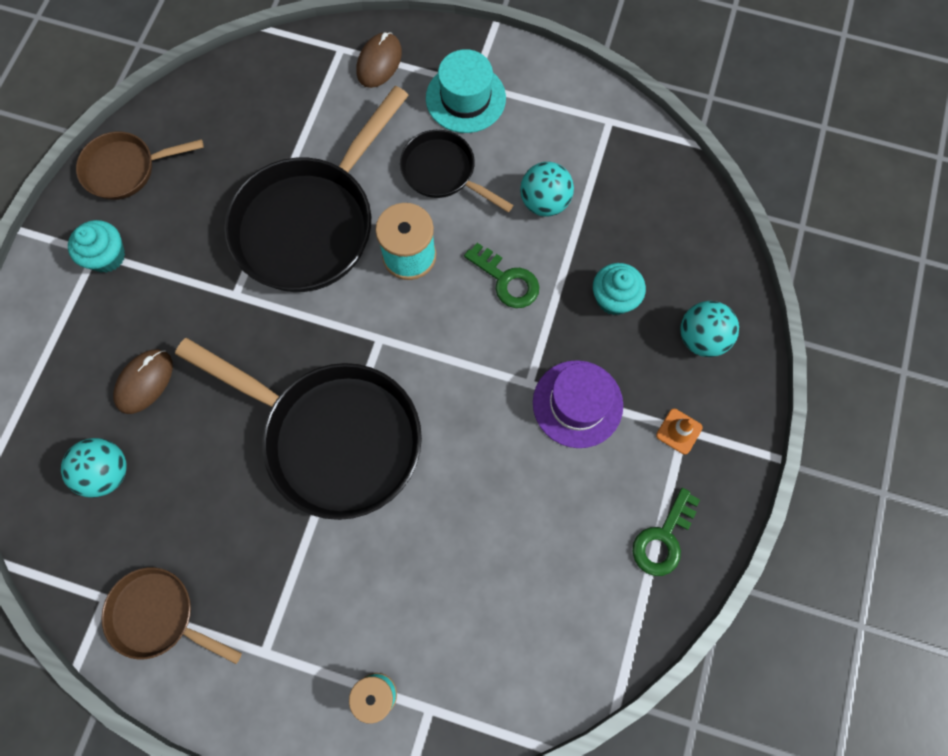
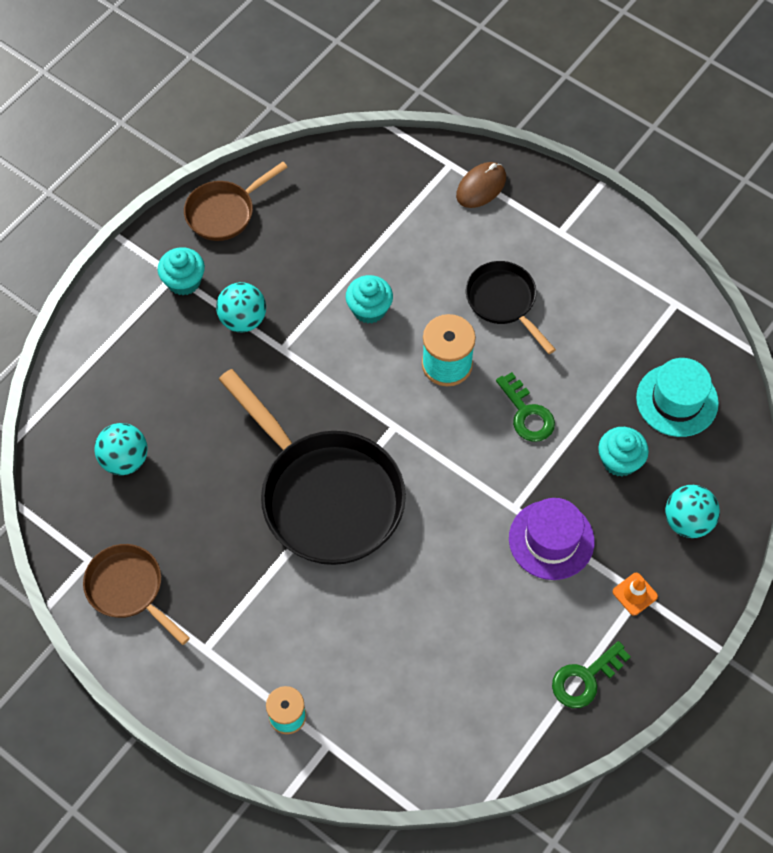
camera: 20 degrees right, 10 degrees down
(125, 169) = (224, 212): brown pan -> brown pan turned 45 degrees counterclockwise
(144, 382) = (180, 396): brown mouse -> none
(311, 223) = (369, 309): black pan -> turquoise cupcake
(465, 98) = (548, 242): turquoise hat -> turquoise hat (677, 400)
(544, 202) = (587, 357): turquoise ball -> turquoise ball (243, 320)

